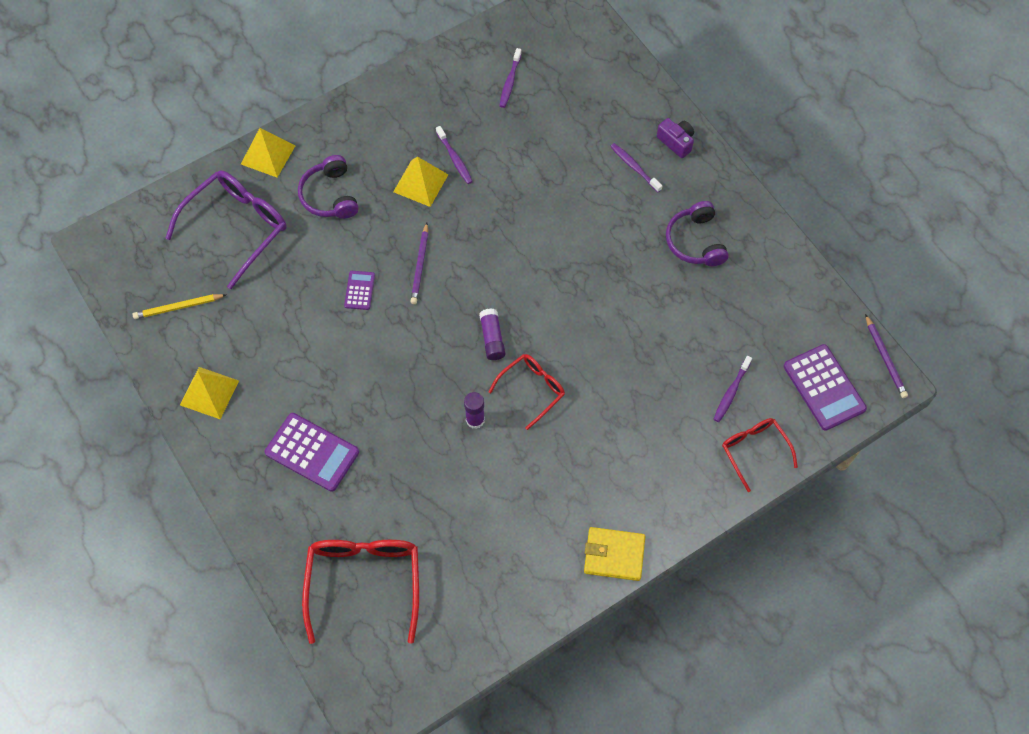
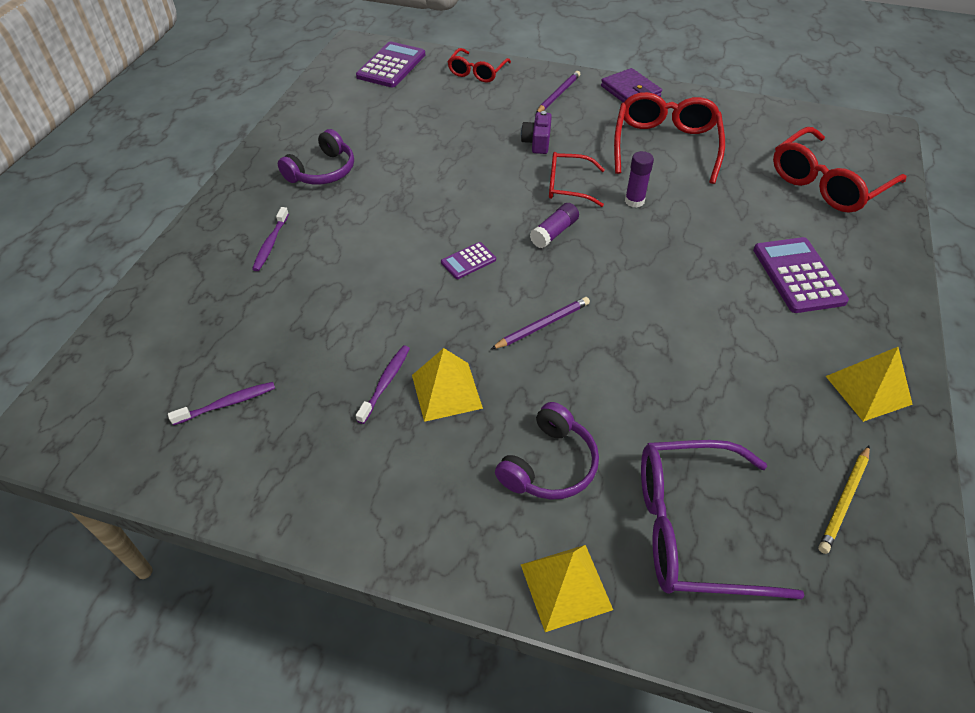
camera: 130 degrees left, 15 degrees down
(178, 307) = (844, 500): yellow pencil -> yellow pencil turned 90 degrees clockwise
(359, 290) = (623, 352): purple calculator -> purple calculator (468, 261)
(516, 507) = (665, 145): none -> red glasses
(614, 555) = (630, 91): yellow wallet -> purple wallet
(676, 142) = (213, 232): purple camera -> purple camera (537, 142)
(731, 392) = (444, 98): purple toothbrush -> none
(885, 358) = (337, 53): purple pencil -> purple pencil (558, 94)

